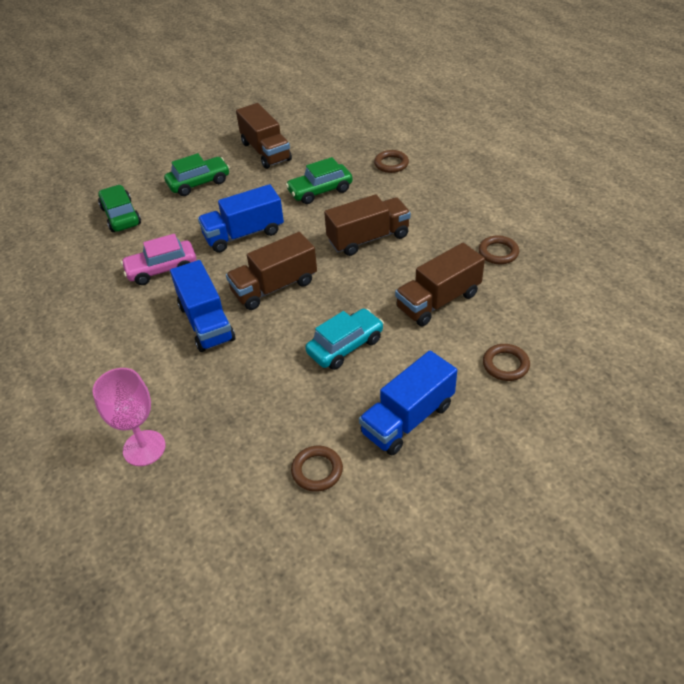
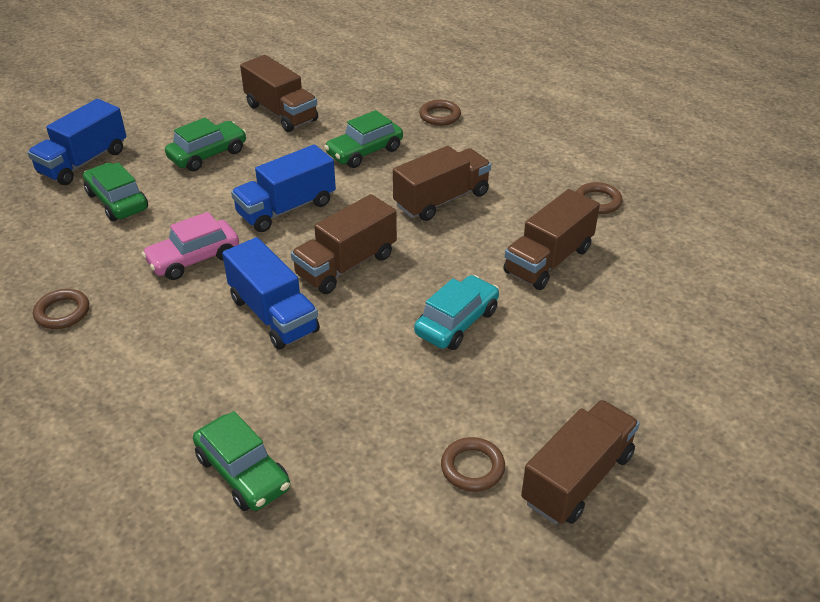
camera: 15 degrees left, 5 degrees down
(144, 448) = (243, 472): pink goblet -> green car
(397, 493) = (577, 478): none -> brown truck
(407, 419) = (559, 394): blue truck -> blue truck (83, 162)
(505, 365) = (649, 321): brown ring -> brown ring (62, 312)

